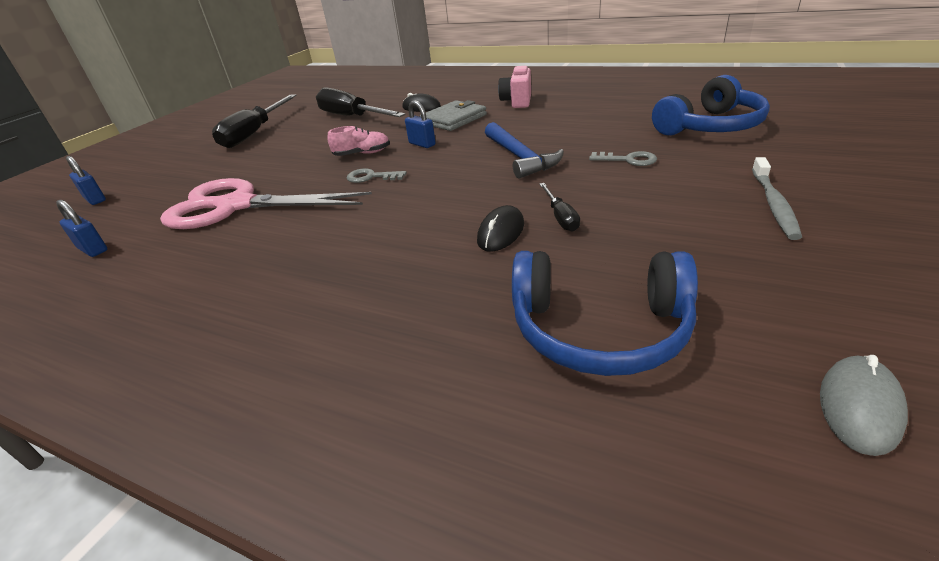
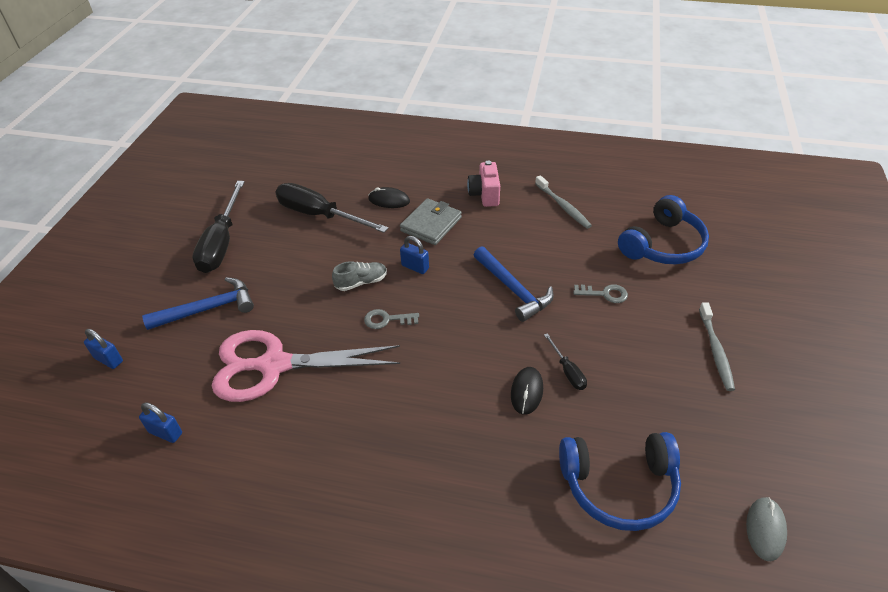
camera: 15 degrees left, 10 degrees up
(208, 170) = (207, 309): none -> blue hammer
(362, 154) = (361, 282): pink shoe -> grey shoe
(598, 106) = (563, 206): none -> grey toothbrush

